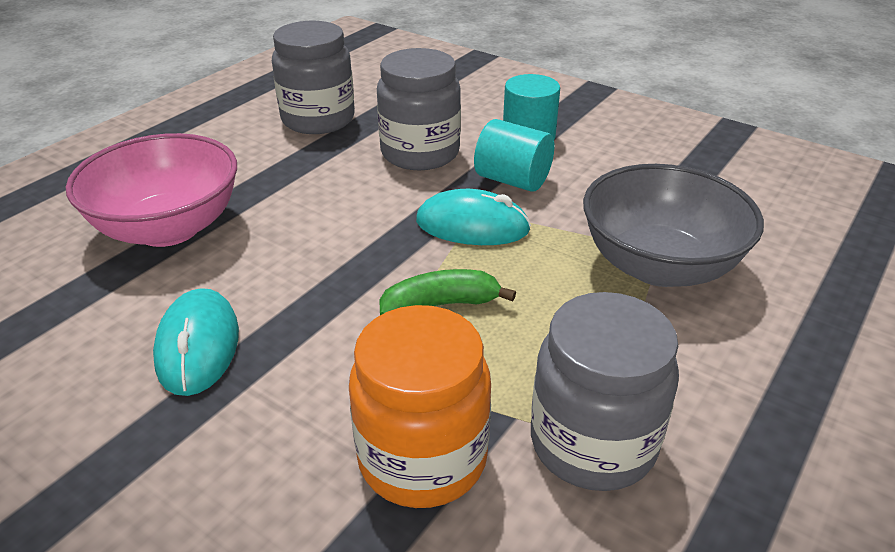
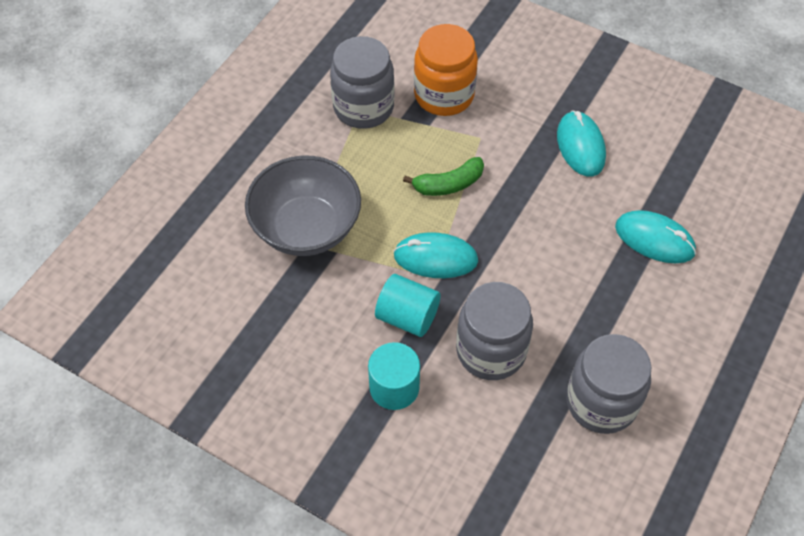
camera: 175 degrees right, 20 degrees up
(168, 228) = (654, 239): pink bowl -> turquoise mouse

